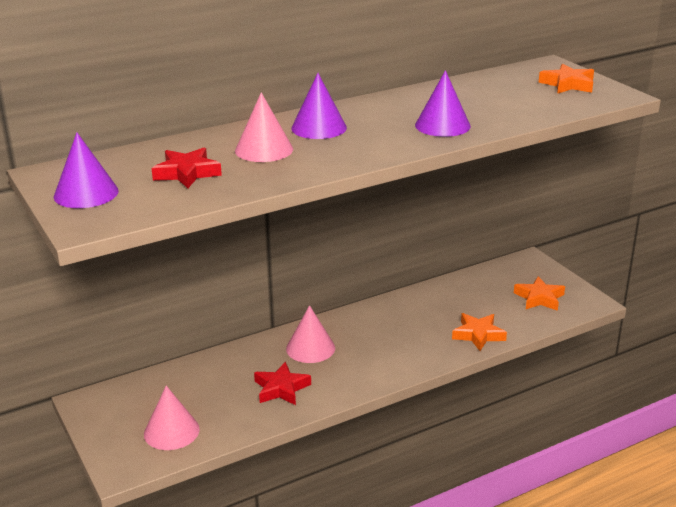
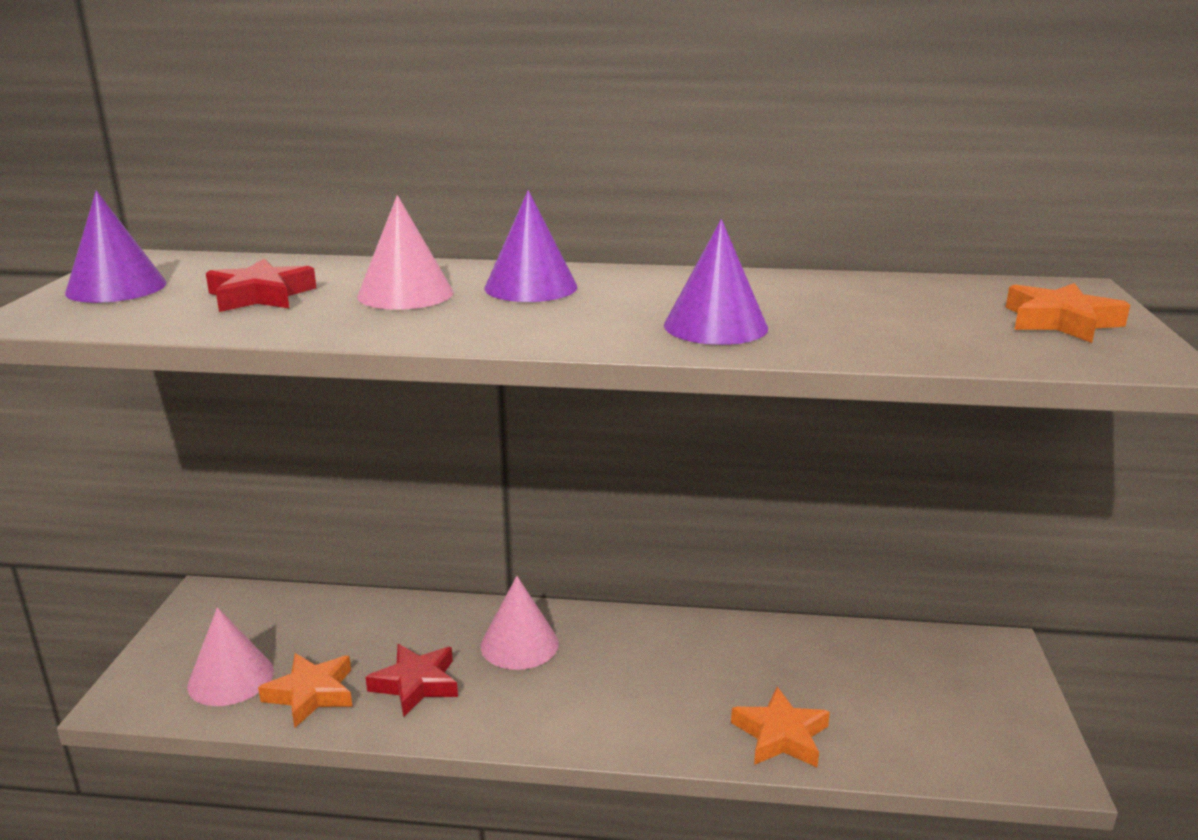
camera: 35 degrees right, 5 degrees down
(539, 298) = (953, 719): orange star -> orange star (311, 694)

